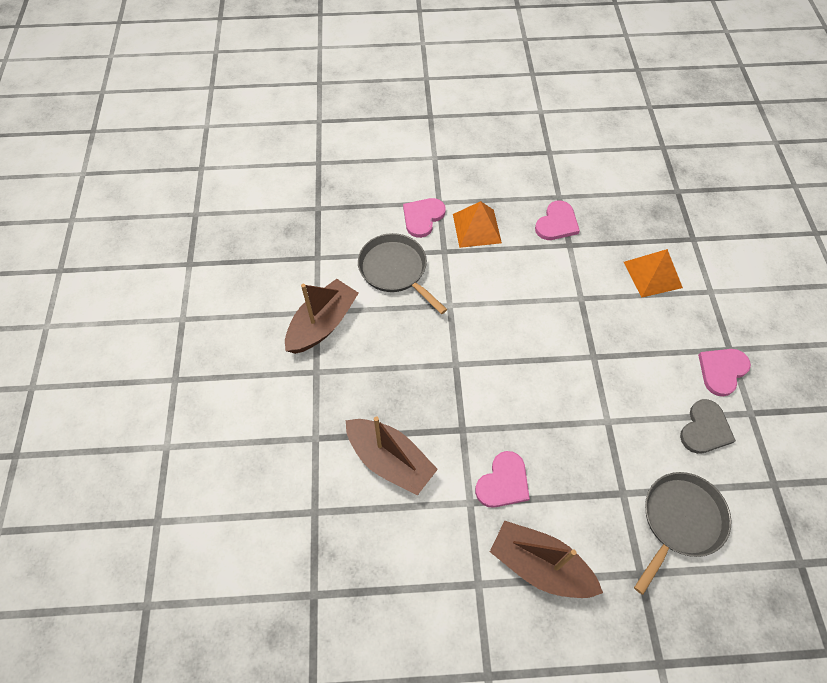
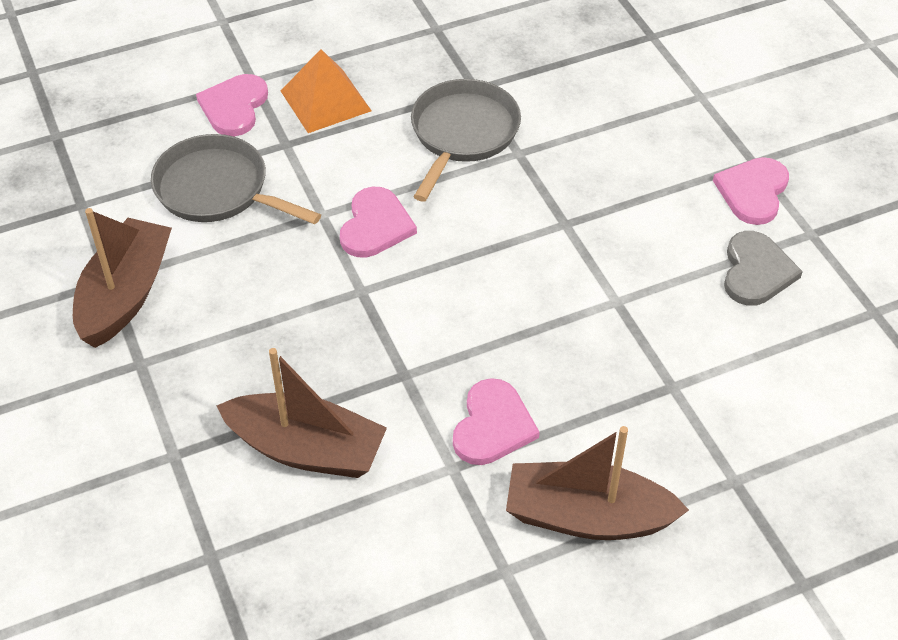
camera: 20 degrees left, 10 degrees down
(557, 223) = (446, 64): pink heart -> pink heart (375, 225)
(652, 274) = (611, 95): orange pyramid -> none
(680, 521) = (764, 397): grey pan -> grey pan (462, 134)

